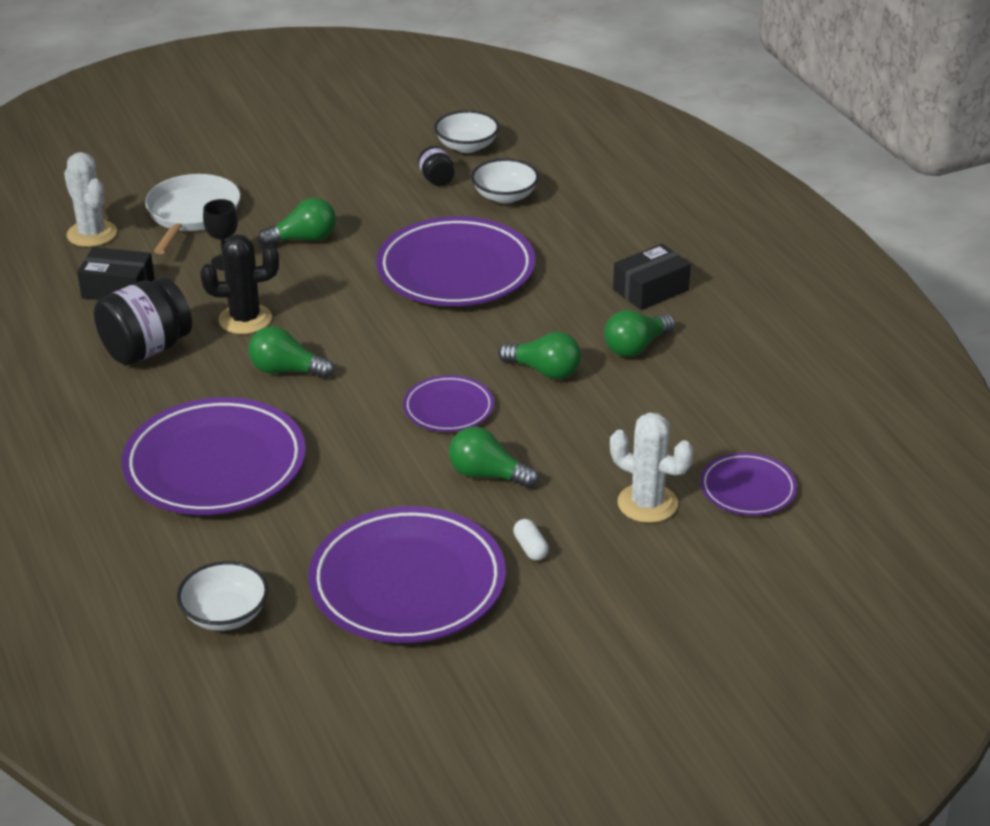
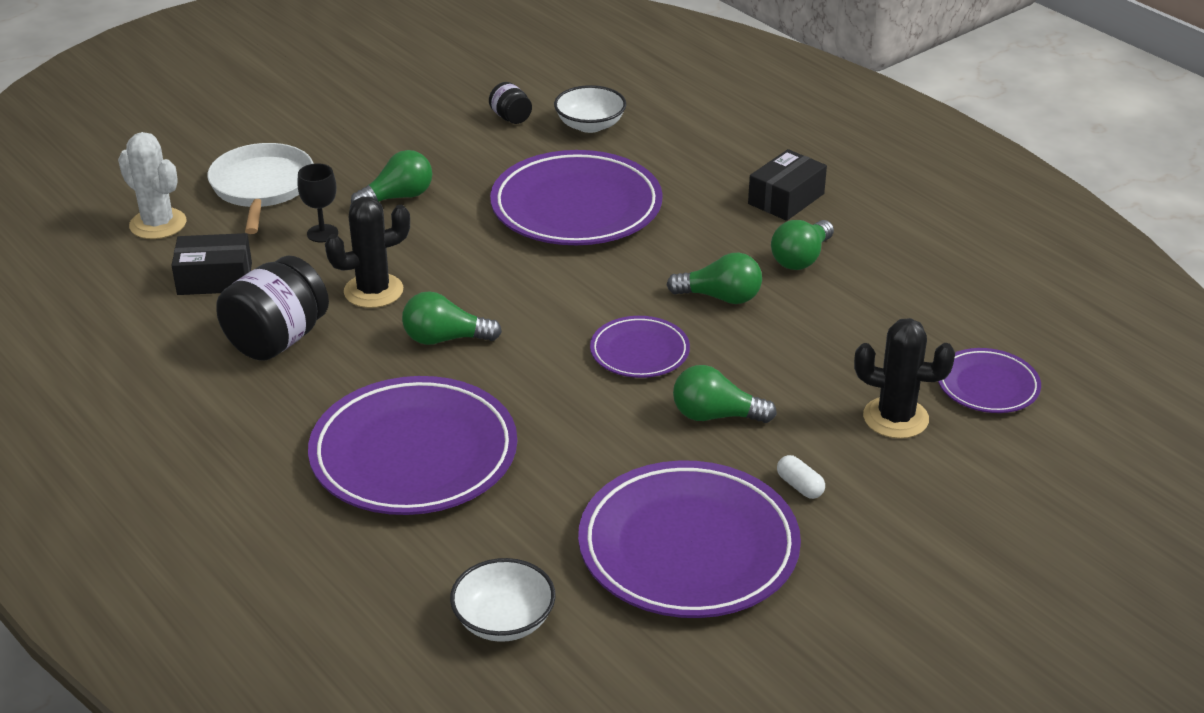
camera: 15 degrees left, 0 degrees up
(467, 146) = (525, 80): white bowl -> none
(647, 503) = (895, 418): white cactus -> black cactus

